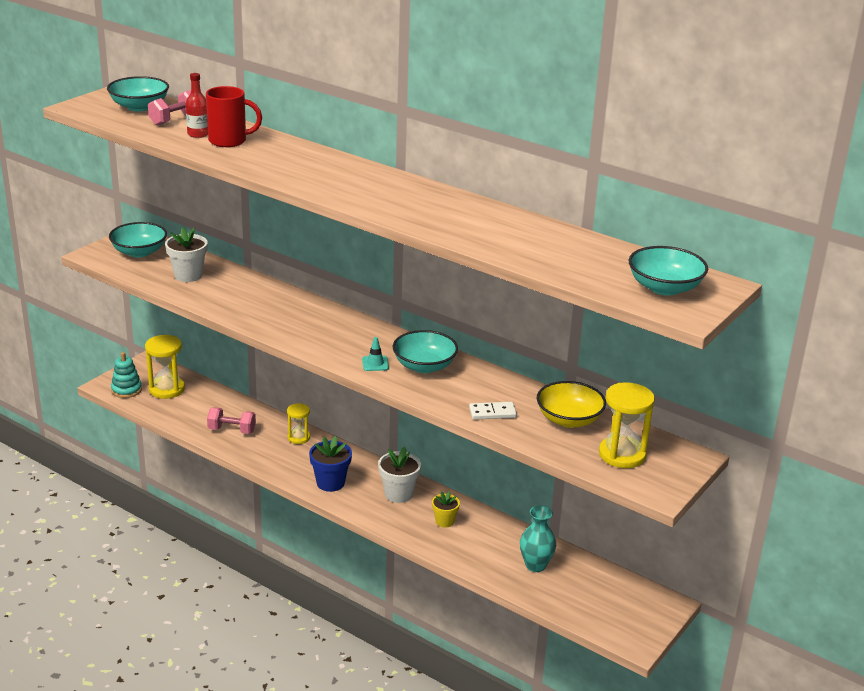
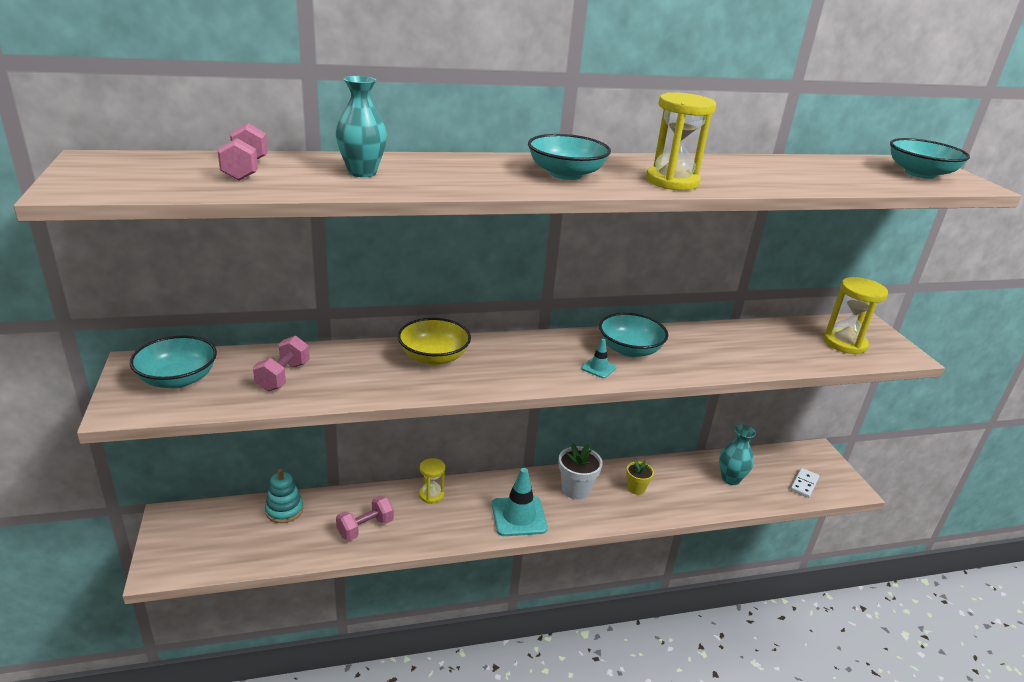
camera: 50 degrees left, 0 degrees up
(126, 390) = (191, 559): turquoise stacking toy -> turquoise stacking toy (284, 510)
(139, 107) = (163, 168): turquoise bowl -> turquoise bowl (566, 174)
(167, 389) = (236, 530): yellow hourglass -> yellow hourglass (672, 181)
(188, 275) = (283, 376): white flower pot -> pink dumbbell
(198, 134) = (312, 175): red bottle -> none
(229, 141) = (362, 172): red mug -> turquoise vase
(330, 483) = (519, 516): blue flower pot -> turquoise traffic cone
(492, 413) = (737, 359): white domino -> white domino (804, 484)
(569, 419) = (776, 337): yellow bowl -> yellow bowl (433, 357)

